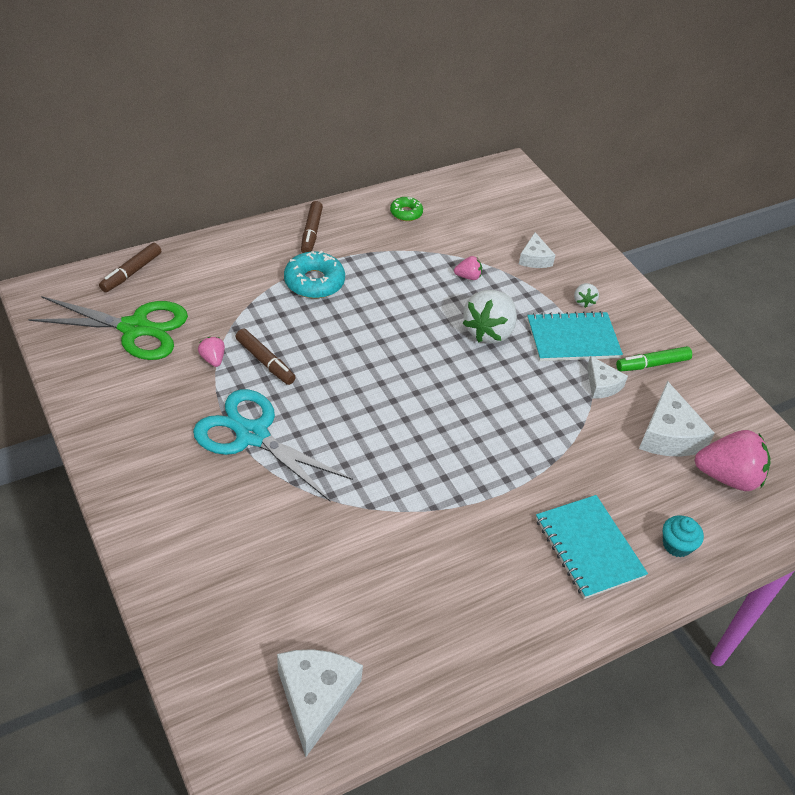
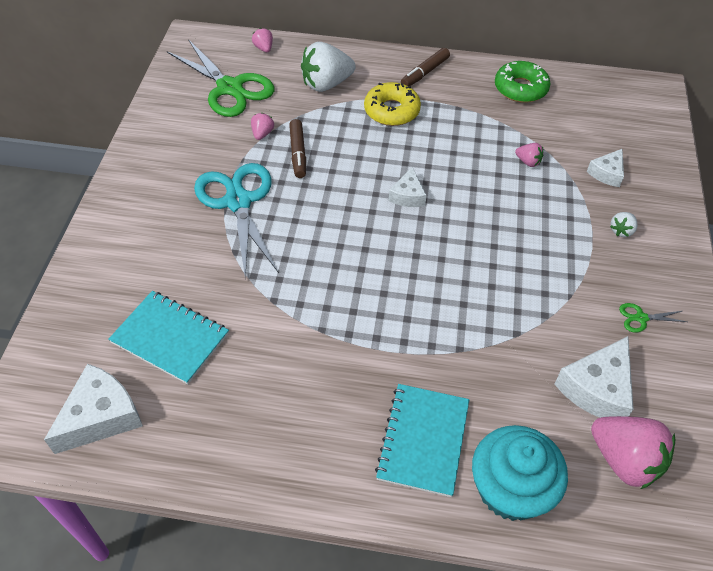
camera: 40 degrees right, 5 degrees up
(131, 273) = (264, 48): brown marker -> pink strawberry
(314, 282) = (391, 111): turquoise donut -> yellow donut
(406, 213) = (520, 88): green donut -> green donut, size x1.70
(489, 331) = (504, 214): white strawberry -> white strawberry (326, 84)
(573, 339) = (579, 257): turquoise notebook -> turquoise notebook (170, 338)
(602, 385) = (570, 310): white cheese -> white cheese (407, 195)
(652, 364) = (641, 318): green marker -> green scissors
(676, 545) = (510, 489): turquoise cupcake -> turquoise cupcake, size x2.05

